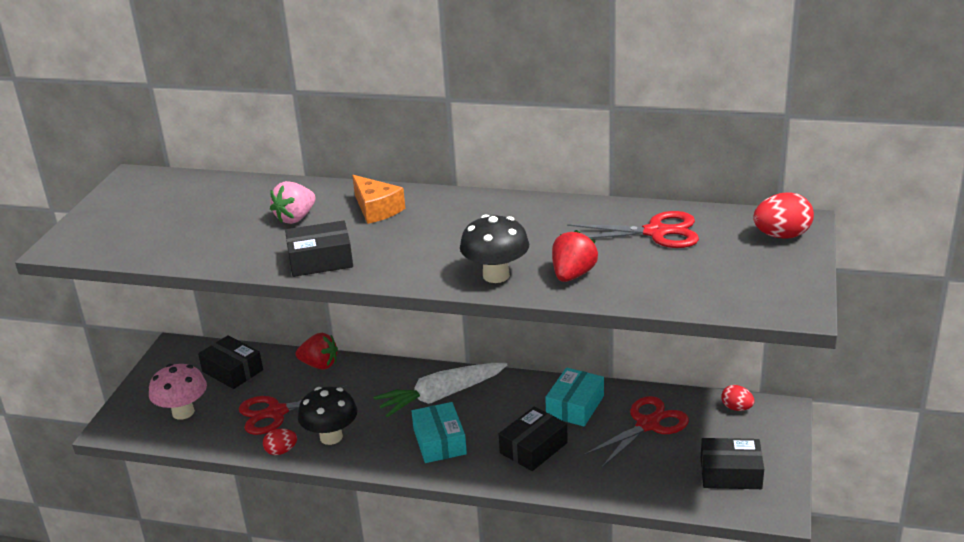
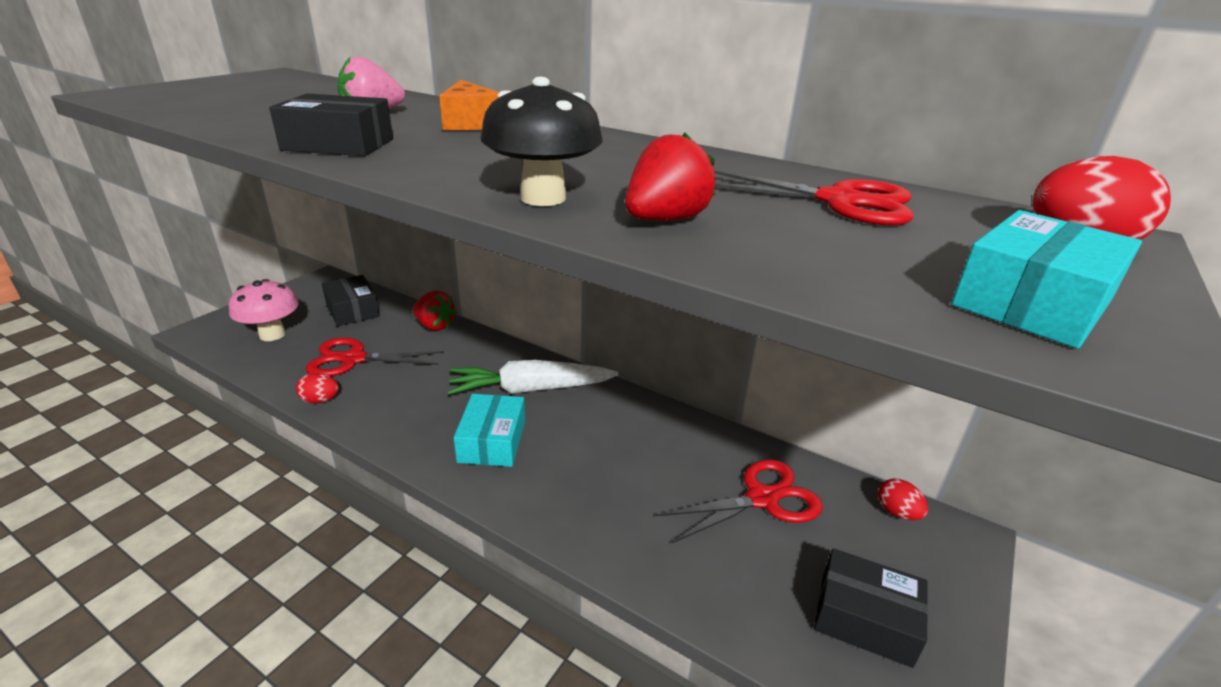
camera: 15 degrees right, 0 degrees up
(331, 437) = (383, 400): black mushroom -> none
(533, 448) = (597, 484): black box -> none
(575, 406) = (677, 445): turquoise box -> turquoise box (1032, 302)

